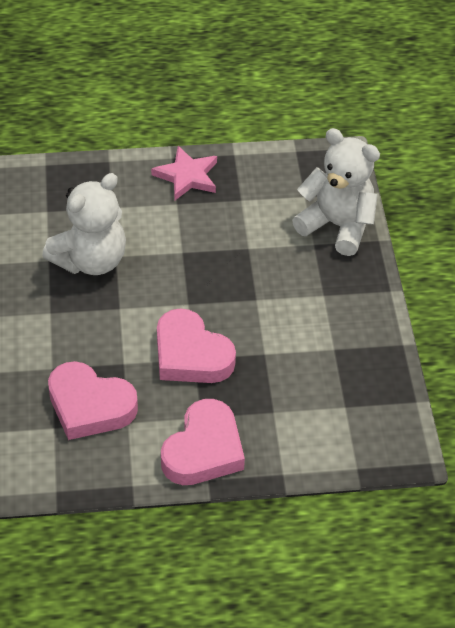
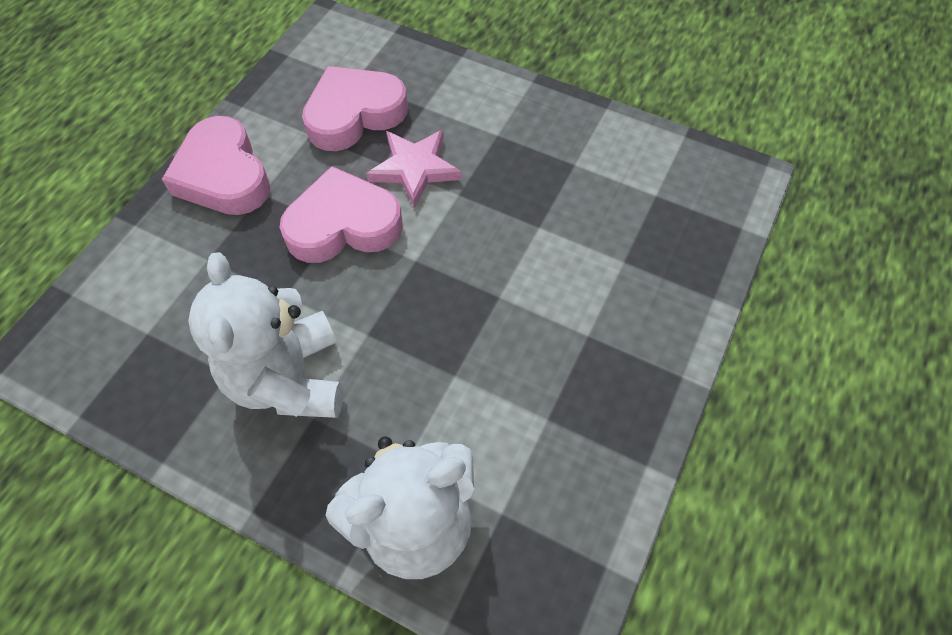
camera: 125 degrees right, 10 degrees up
(90, 260) = (548, 200): white teddy bear -> white teddy bear (288, 379)
(187, 176) = (633, 375): pink star -> pink star (415, 168)

